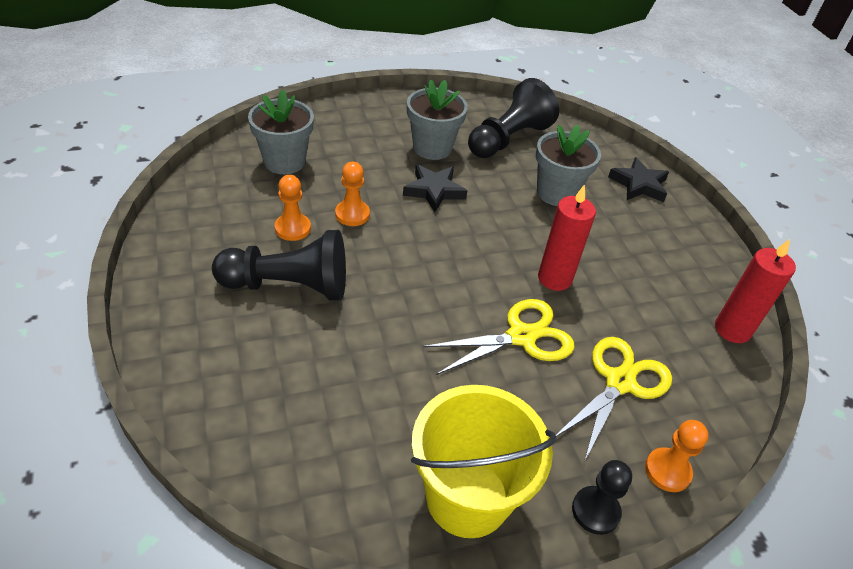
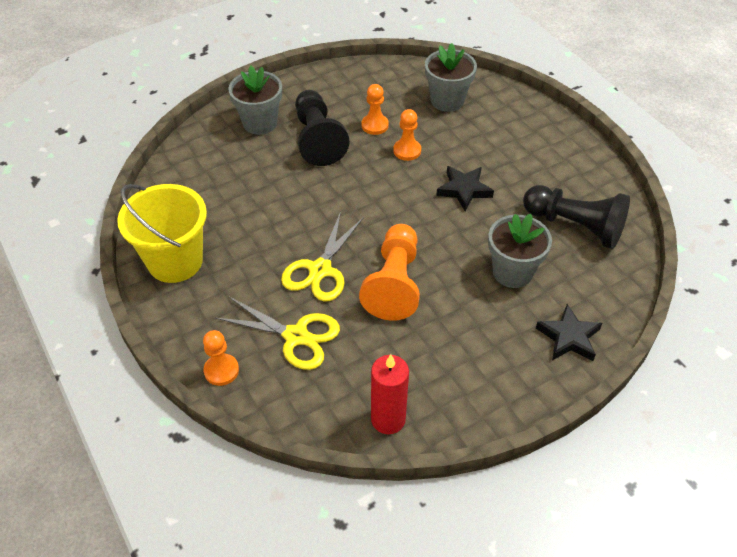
camera: 80 degrees right, 5 degrees up
(432, 148) = (523, 177): grey flower pot -> grey flower pot (260, 123)
(521, 336) = (320, 270): yellow scissors -> yellow scissors turned 60 degrees clockwise
(554, 278) = (394, 283): red candle -> orange pawn
(595, 511) = (179, 329): black pawn -> none

